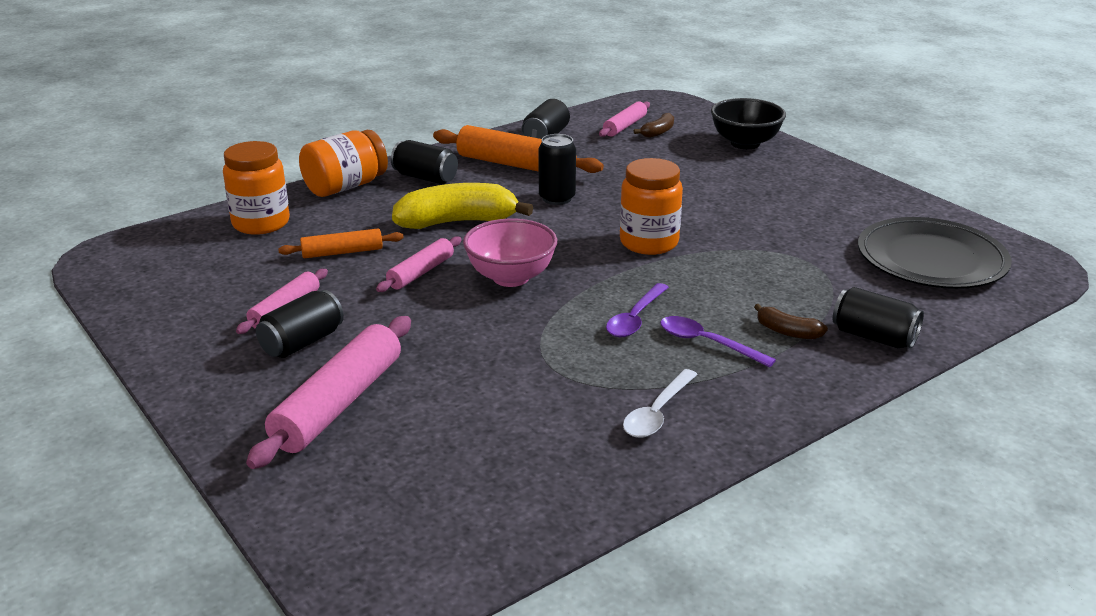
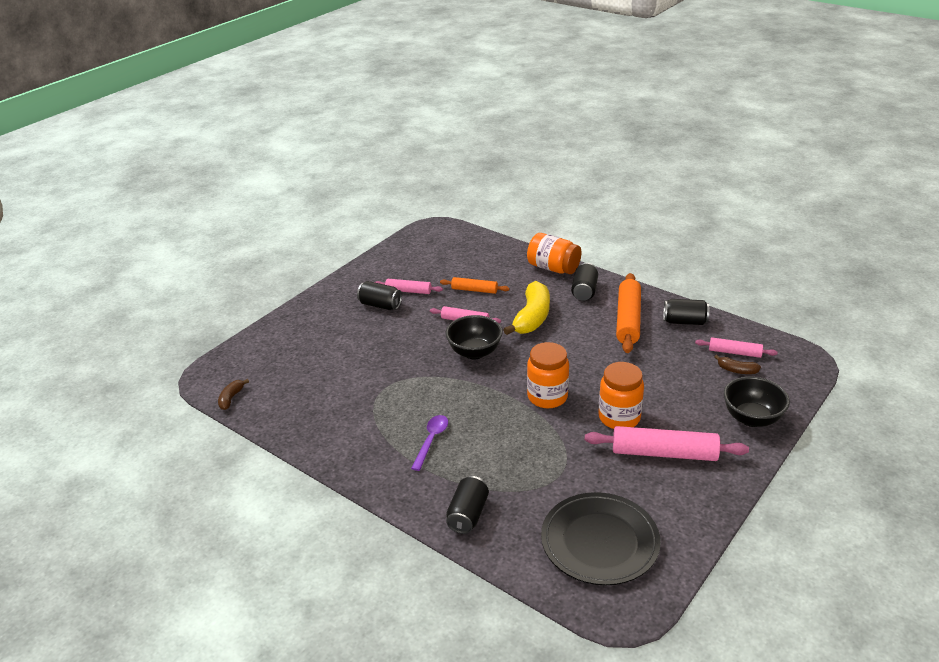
camera: 75 degrees right, 5 degrees up
(261, 223) = (492, 256): orange jar -> orange jar (619, 418)
(338, 404) = (332, 330): pink rolling pin -> pink rolling pin (664, 453)
(342, 252) = (474, 290): orange rolling pin -> orange rolling pin turned 45 degrees counterclockwise
(457, 222) = (532, 317): yellow banana -> yellow banana turned 45 degrees clockwise
(511, 277) = (474, 352): pink bowl -> black bowl
(557, 198) = (588, 347): black can -> none
(635, 318) = (448, 407): purple spoon -> none
(657, 413) = (353, 432): white spoon -> none
(787, 332) = (458, 473): brown banana -> brown banana (231, 398)

